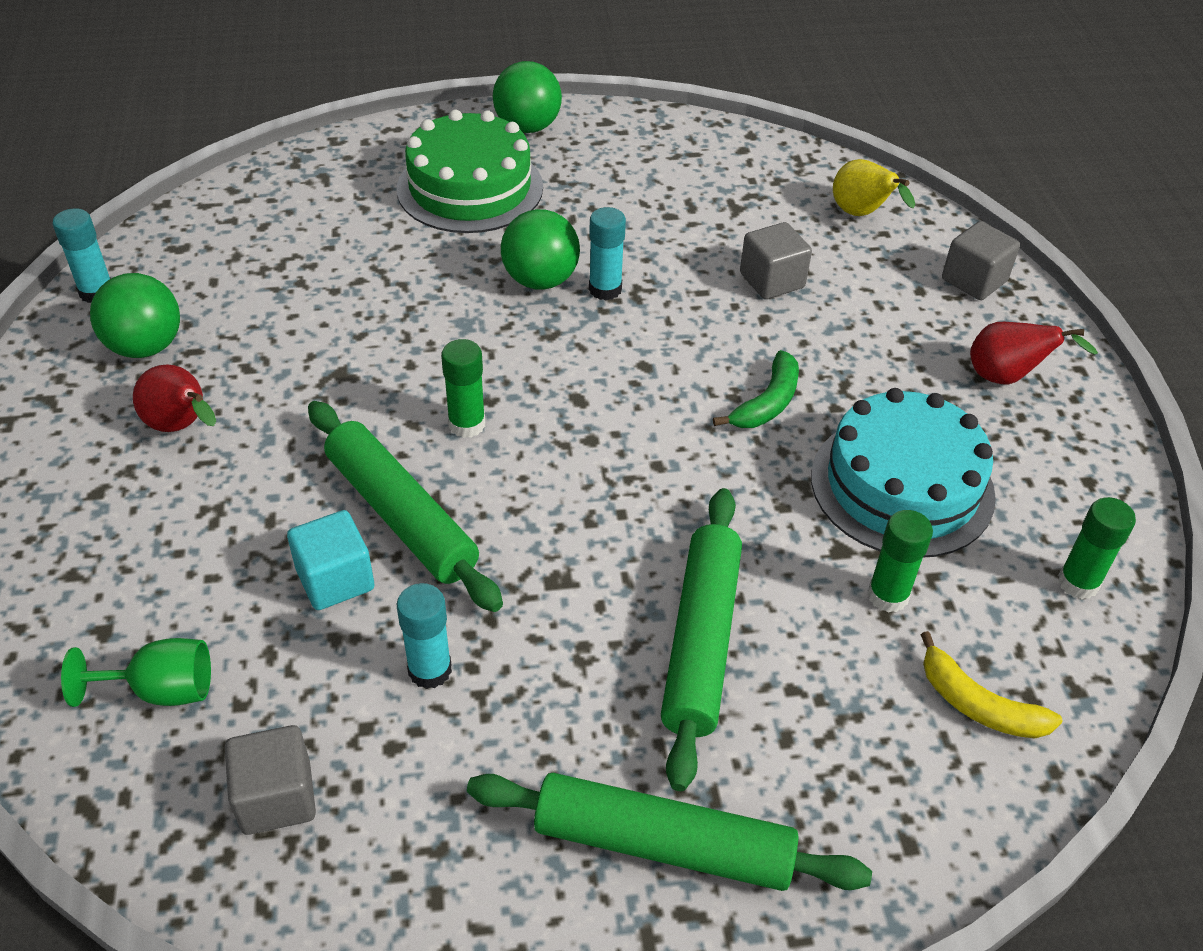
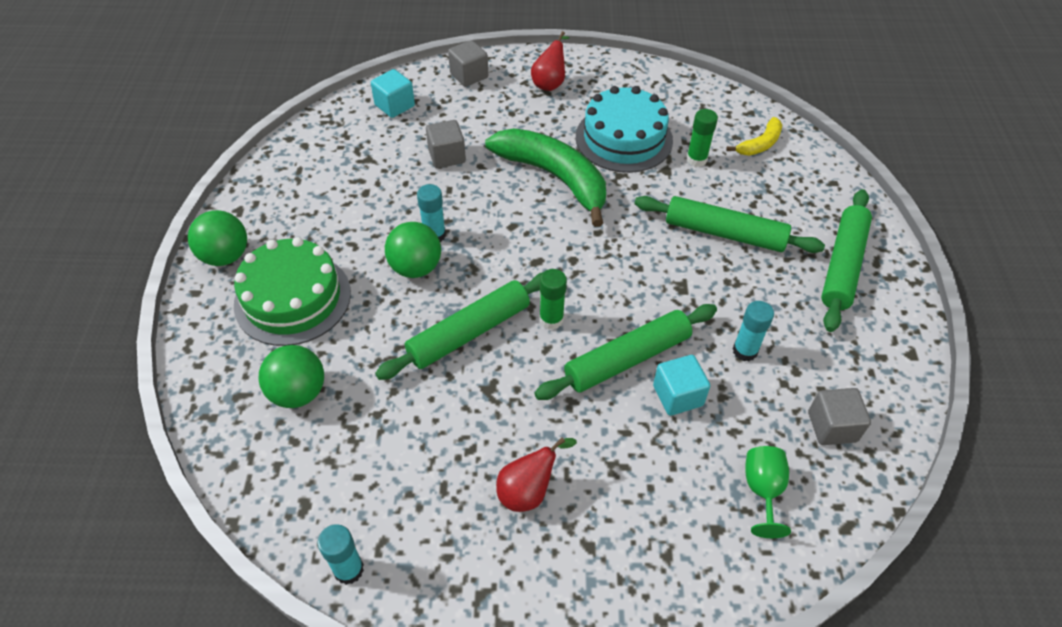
camera: 80 degrees left, 5 degrees up
(145, 347) = (431, 523): green ball -> green ball (298, 392)
(434, 344) = (469, 332): none -> green rolling pin
(767, 403) = (554, 177): green banana -> green banana, size x2.08
(861, 214) = (394, 105): yellow pear -> turquoise cube
(1078, 583) = (690, 95): green glue stick -> none

